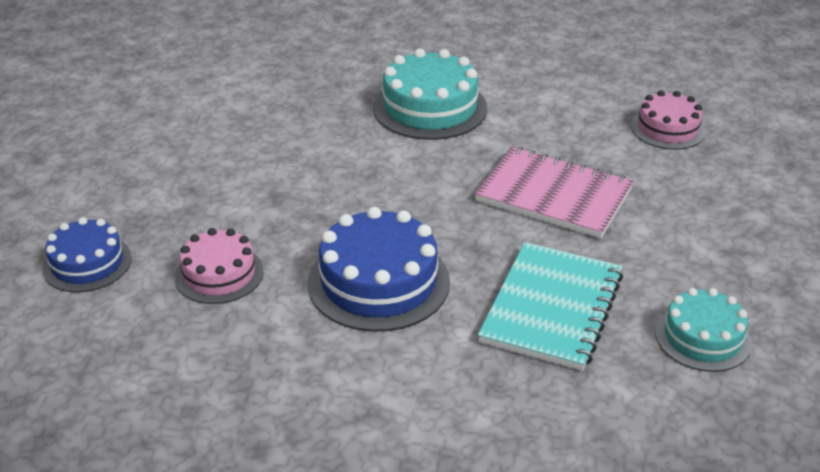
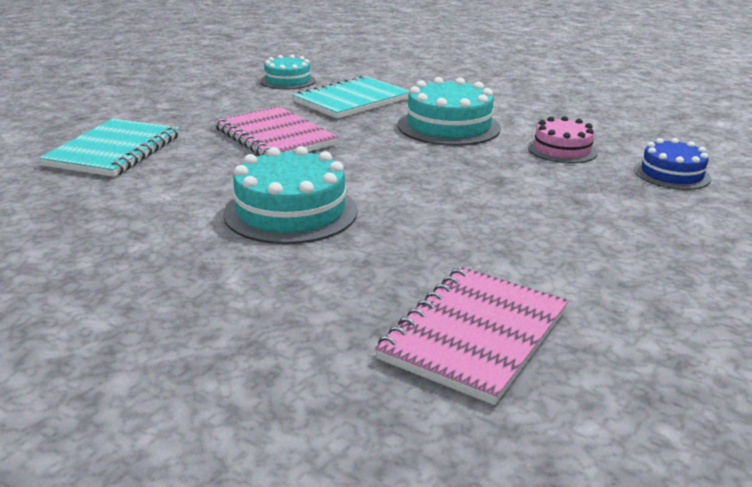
camera: 155 degrees left, 10 degrees down
(241, 58) = (475, 335): none -> pink notebook
(379, 282) = (448, 126): blue cake -> turquoise cake
(668, 128) = (114, 151): pink cake -> turquoise notebook

